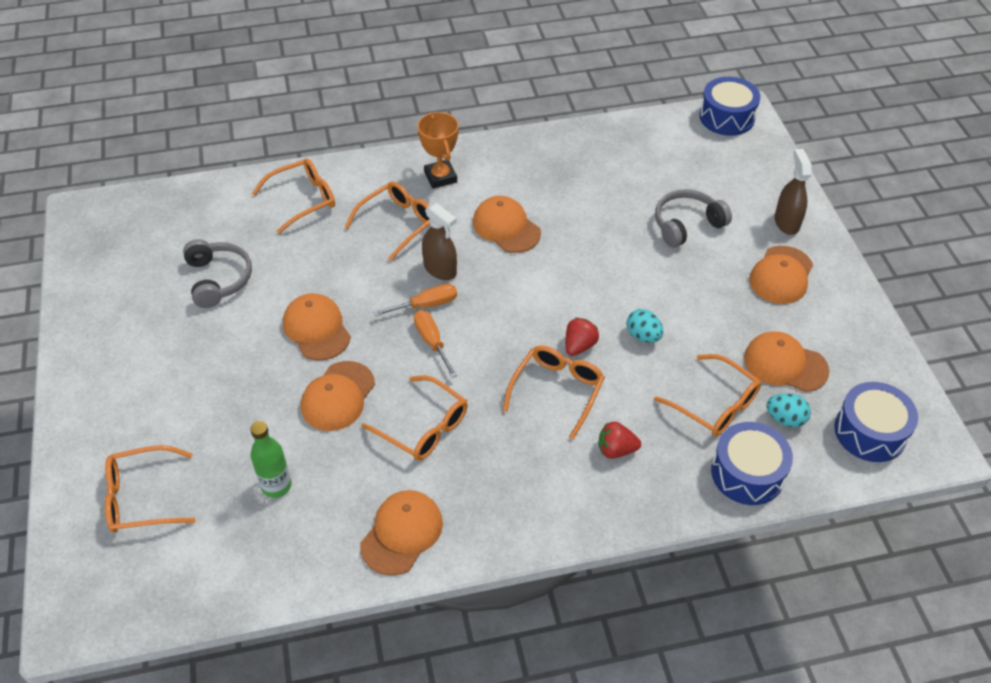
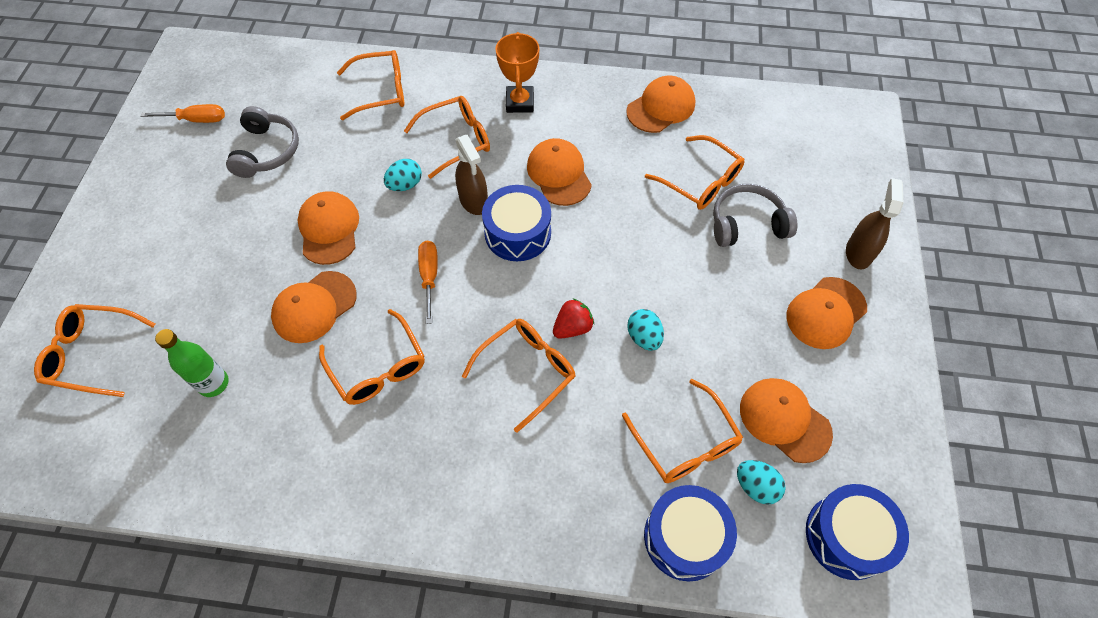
camera: 20 degrees right, 10 degrees up
(369, 273) = (405, 185): none -> turquoise egg
(402, 533) = (302, 478): orange cap -> orange cap (661, 107)
(426, 305) = (442, 235): orange screwdriver -> orange screwdriver (196, 120)
(616, 450) = (556, 459): red strawberry -> none
(632, 201) = (700, 181): none -> orange glasses
(726, 117) = (844, 114): blue drum -> blue drum (517, 233)

